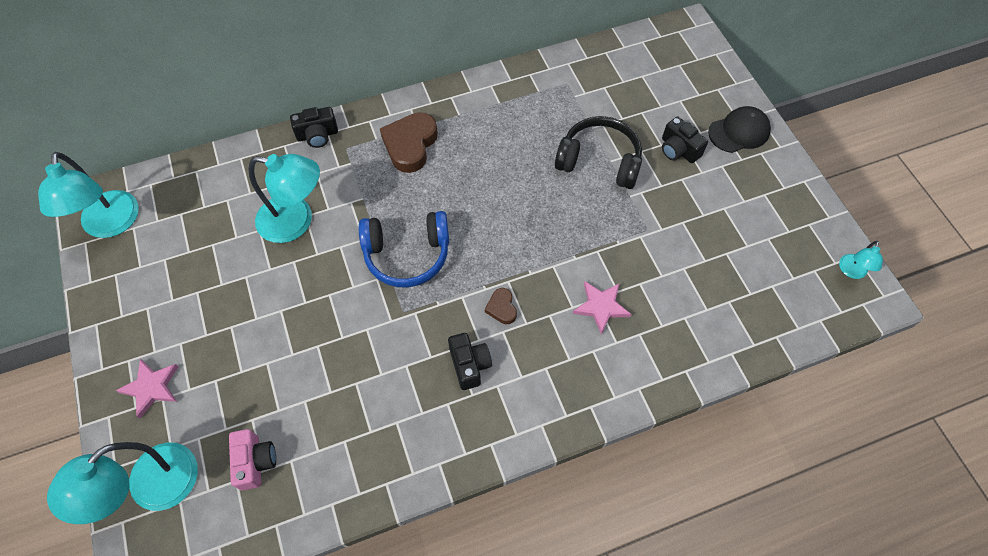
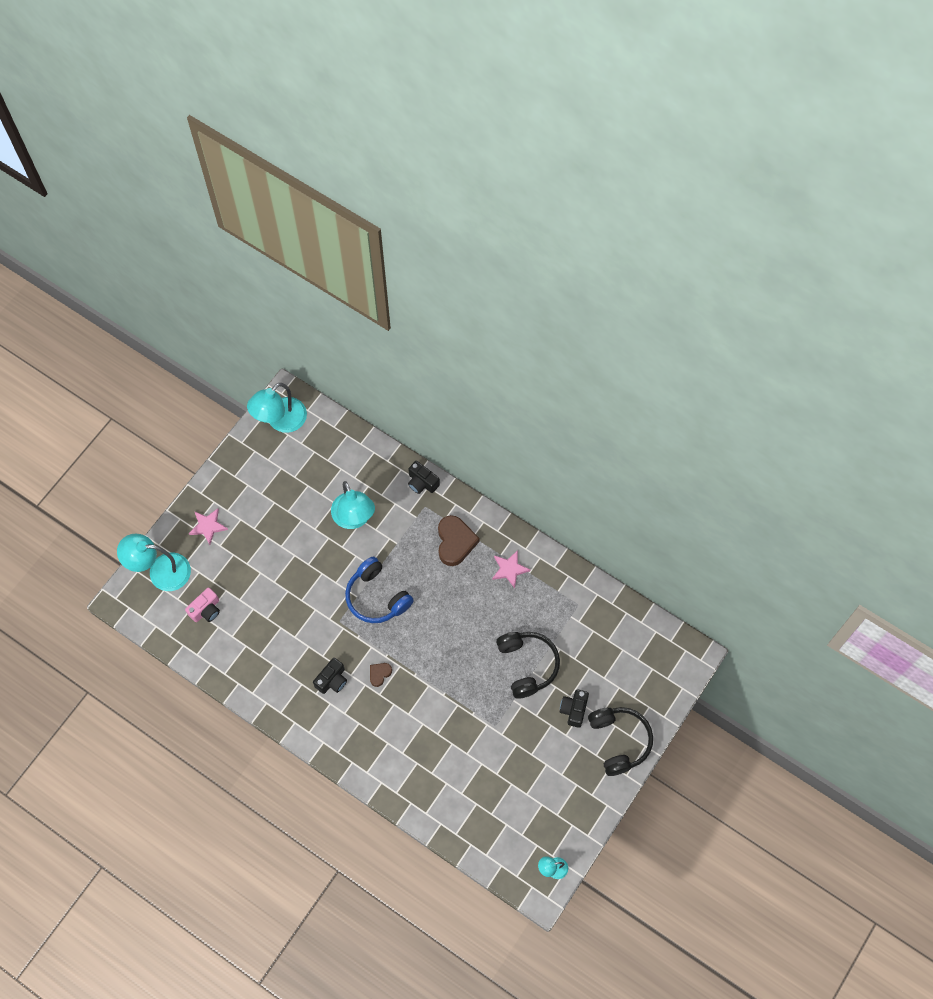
camera: 55 degrees right, 5 degrees up
(410, 145) = (455, 542): brown heart -> brown heart turned 105 degrees clockwise
(601, 307) = (420, 730): pink star -> pink star (509, 569)
(739, 132) = (619, 741): black cap -> black headphones

